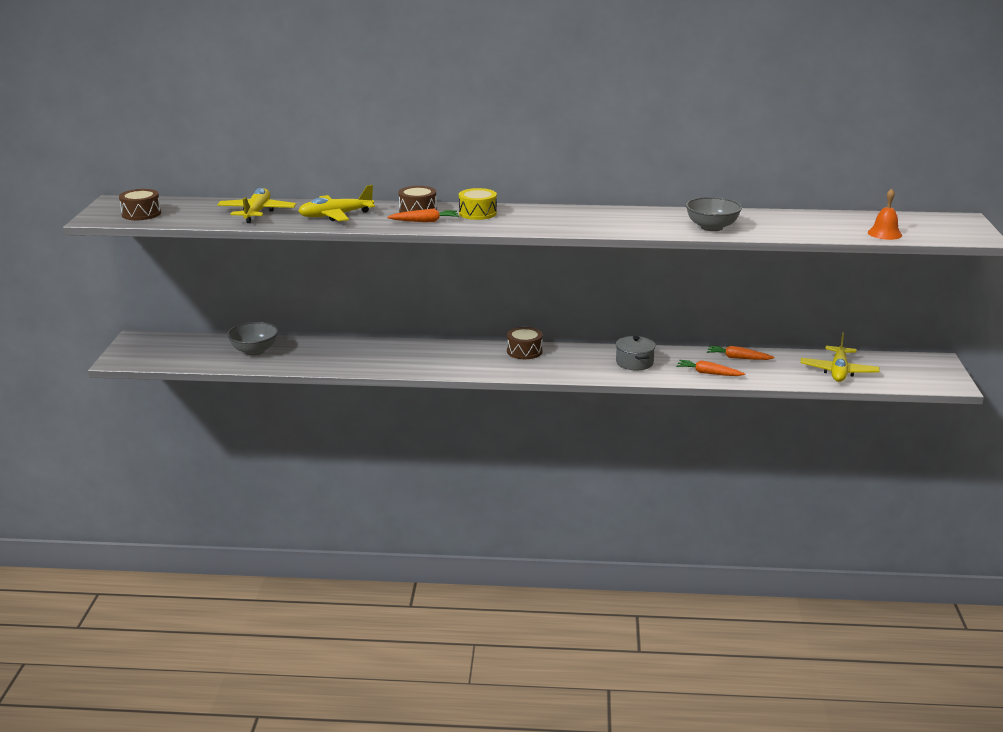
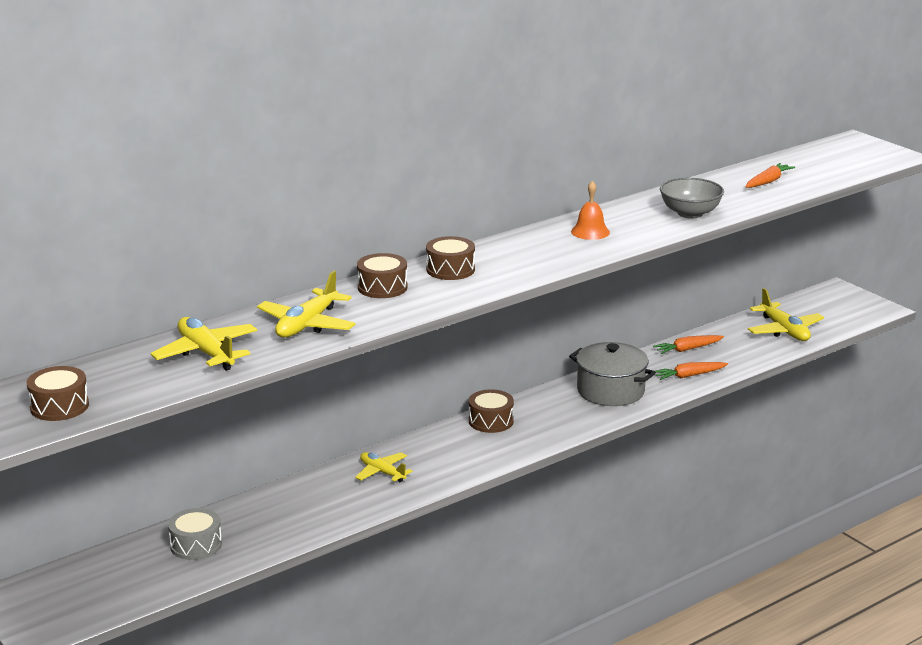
camera: 40 degrees left, 0 degrees up
(254, 351) = (196, 545): grey bowl -> grey drum
(411, 354) = (382, 472): none -> yellow plane
(425, 221) = (418, 298): orange carrot -> orange carrot (768, 182)
(477, 213) = (450, 269): yellow drum -> brown drum
(634, 362) = (610, 391): grey pot -> grey pot, size x1.50
(884, 233) = (829, 174): orange bell -> orange bell (590, 232)

